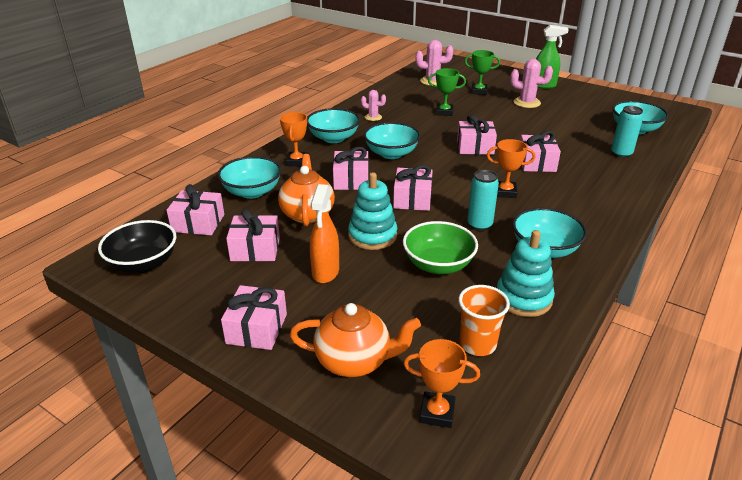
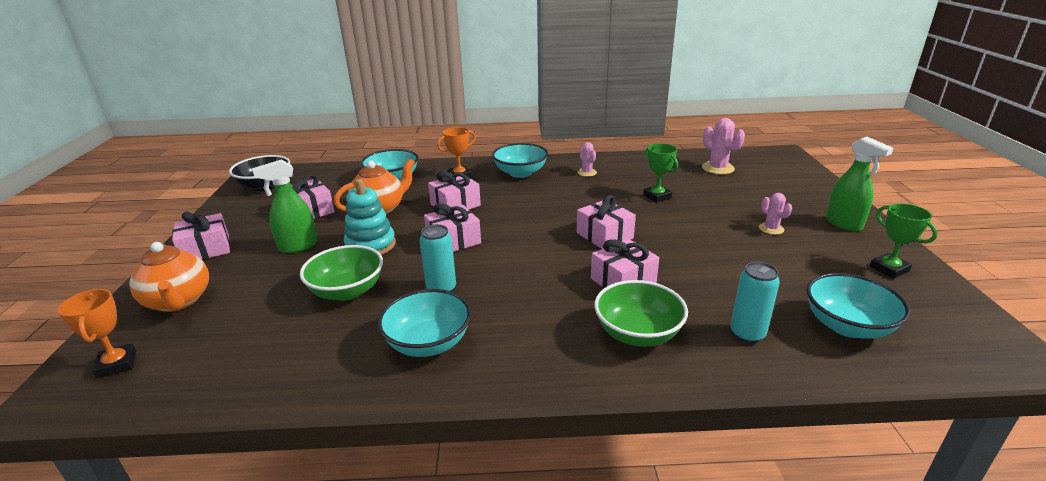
camera: 55 degrees right, 5 degrees down
(198, 223) = (330, 181): pink gift -> none
(325, 272) = (298, 246): orange spray bottle -> green spray bottle
(391, 154) = (527, 203): turquoise bowl -> none
(477, 344) = (225, 354): orange cup -> none
(479, 91) = (743, 196): green trophy -> green trophy (889, 269)
(505, 192) = (527, 282): orange trophy -> none
(523, 298) = (320, 358): turquoise stacking toy -> none
(526, 103) = (771, 229): pink cactus -> pink cactus, size x0.62
(595, 180) = (637, 333): none -> green bowl

